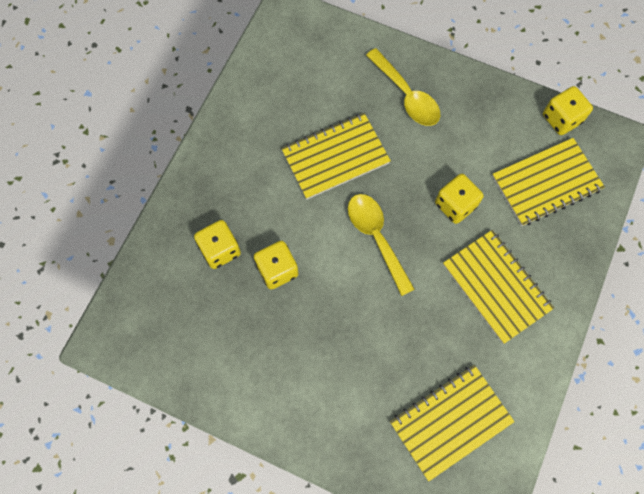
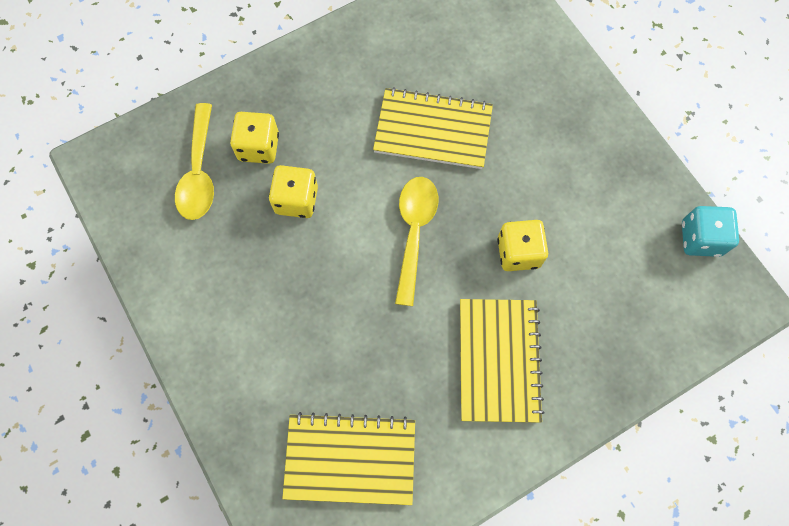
camera: 35 degrees right, 0 degrees up
(406, 95) = (550, 115): yellow spoon -> yellow spoon (199, 172)
(546, 183) = (632, 293): yellow notebook -> none
(561, 119) = (700, 238): yellow dice -> turquoise dice

